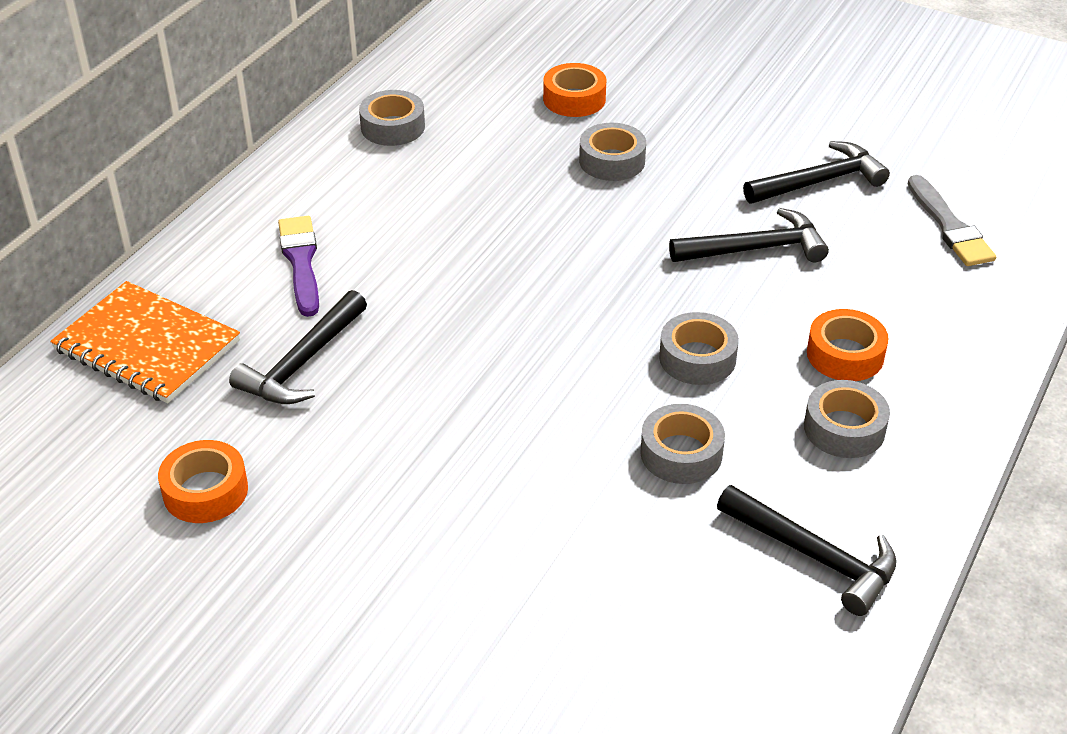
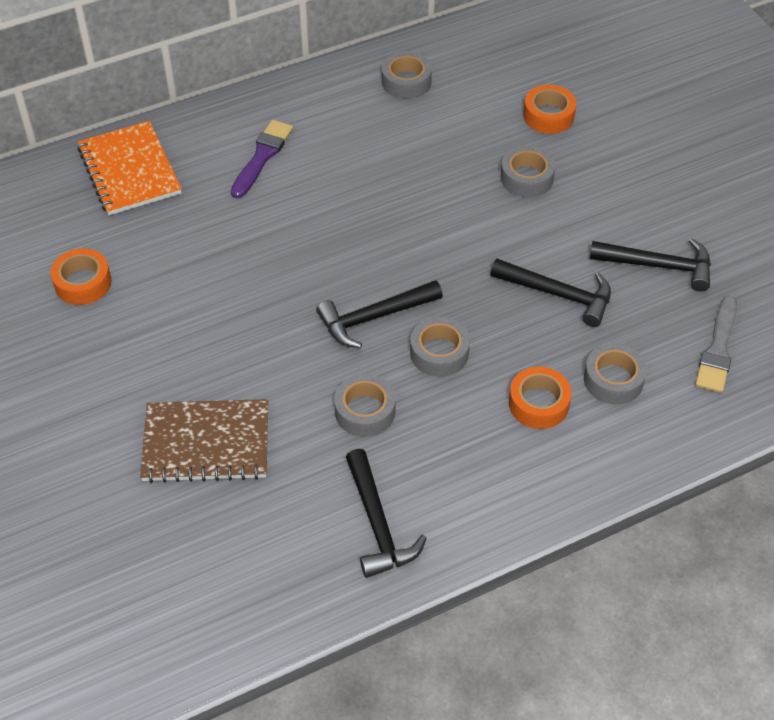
camera: 35 degrees right, 10 degrees up
(302, 363) = (202, 228): black hammer -> black hammer (373, 318)
(539, 582) = (206, 443): none -> brown notebook
(844, 428) = (484, 453): grey tape -> grey tape (613, 380)

